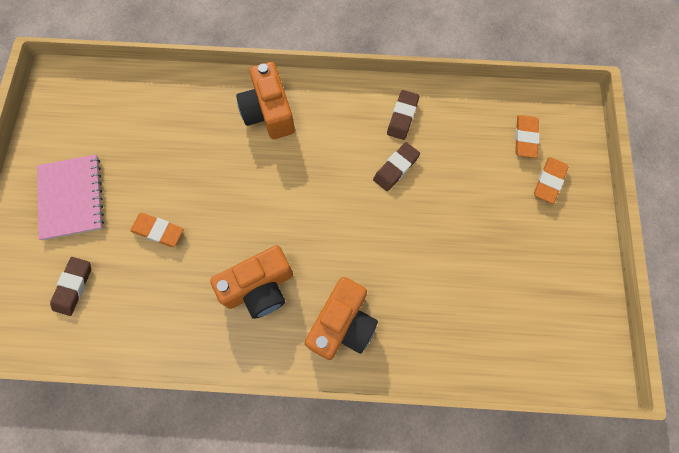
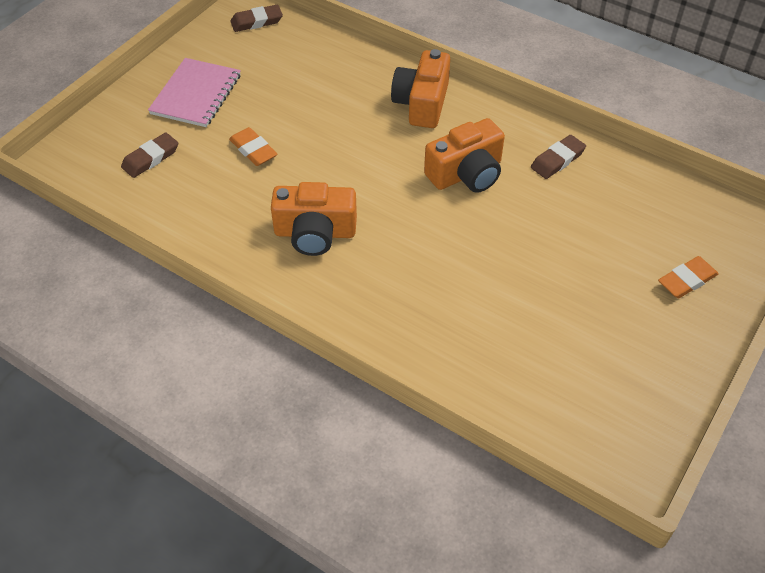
camera: 30 degrees right, 20 degrees down
(342, 324) = (375, 299): orange camera -> orange camera (466, 173)
(396, 168) = (520, 198): brown eraser -> brown eraser (256, 22)
(525, 138) = (685, 232): orange eraser -> none

